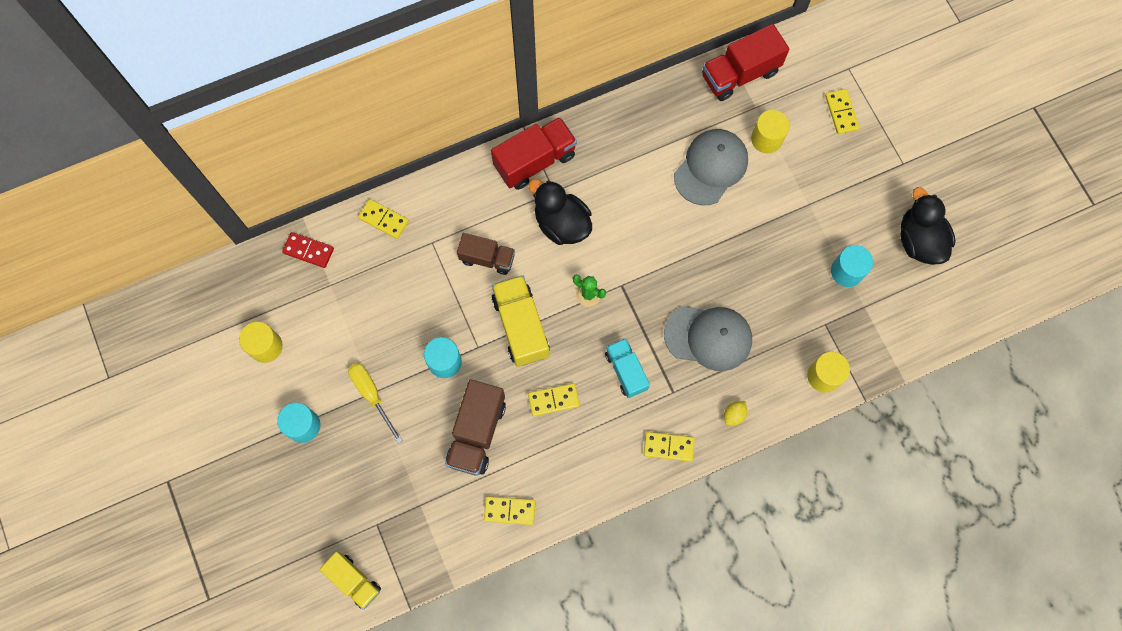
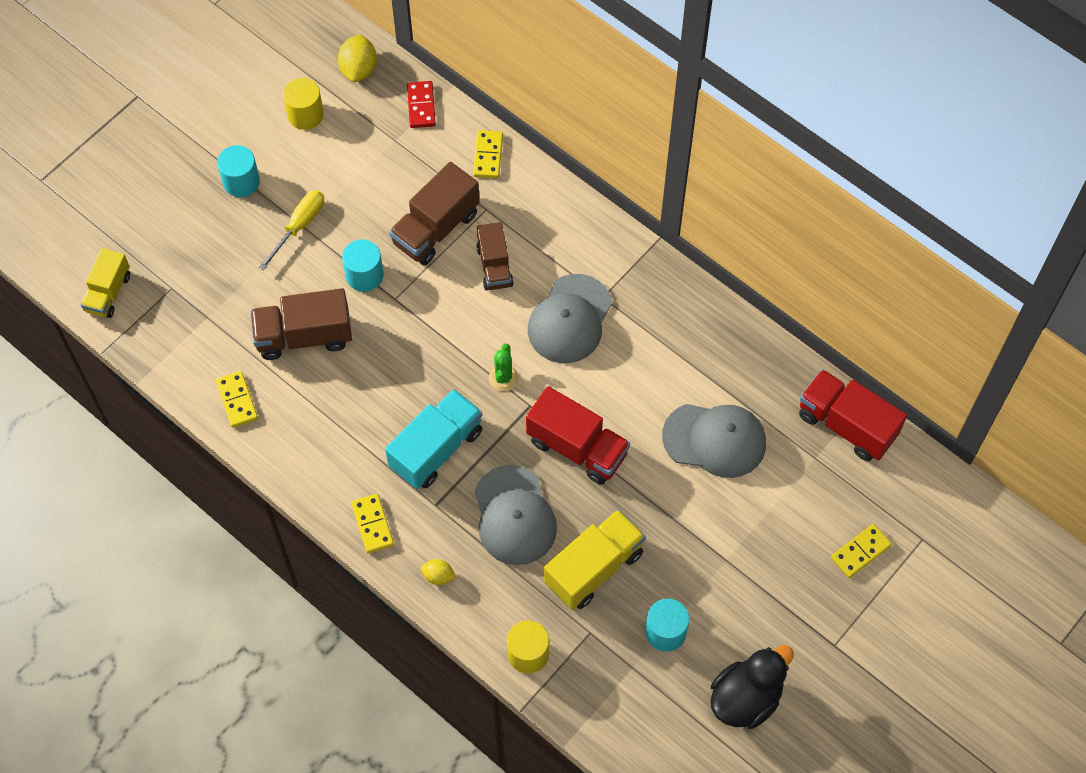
camera: 65 degrees right, 10 degrees down
(245, 285) = (359, 69): none -> yellow lemon
(430, 288) = (436, 228): none -> brown truck
(520, 326) = (436, 328): yellow truck -> yellow truck (594, 568)
(535, 161) = (627, 264): red truck -> red truck (577, 447)
(553, 400) = (371, 392): yellow domino -> none
(561, 223) = (569, 319): black duck -> grey cap
(626, 371) = (436, 449): turquoise truck -> turquoise truck, size x1.54
(766, 139) = (782, 484): yellow cylinder -> none

